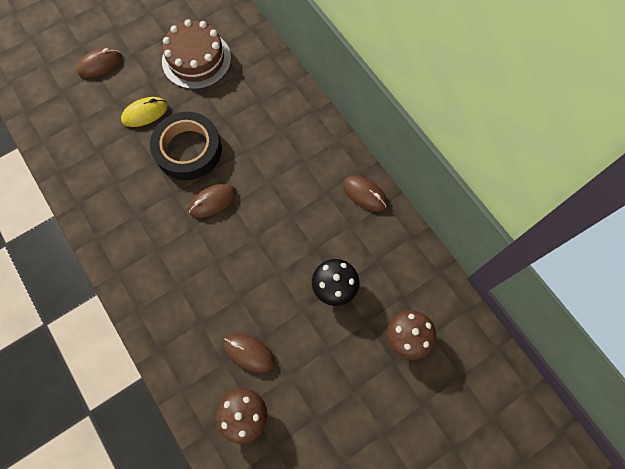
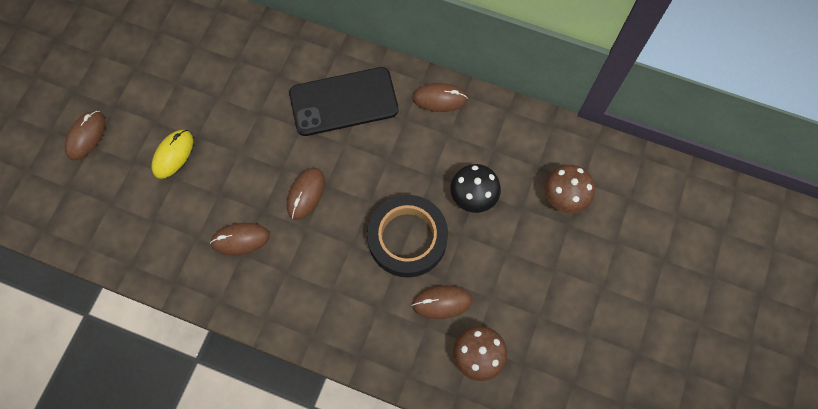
camera: 35 degrees left, 0 degrees up
(143, 204) = (240, 239): none -> brown mouse
(188, 149) = (244, 162): black tape -> black tape (407, 238)
(196, 59) = (184, 72): brown cake -> none
(291, 151) = (343, 102): none -> black phone

